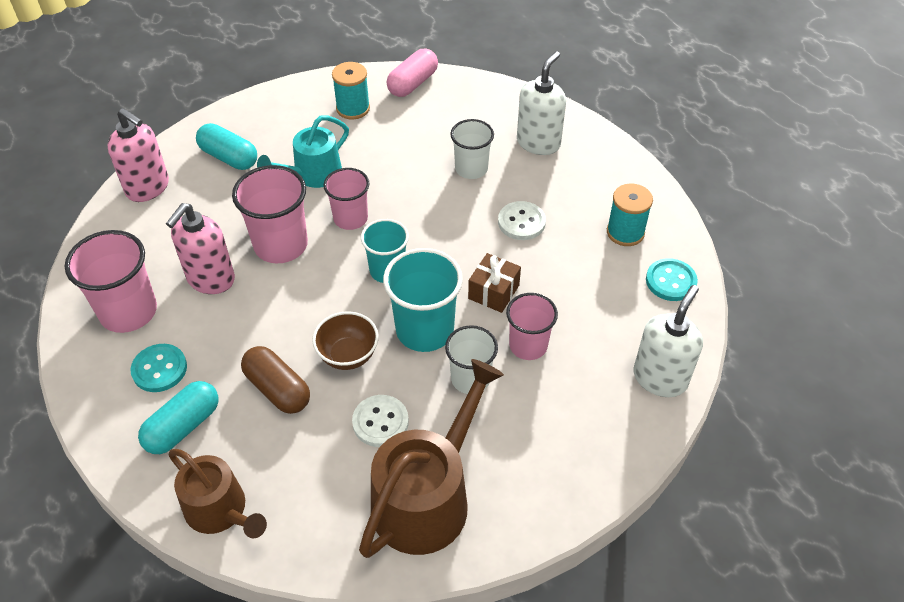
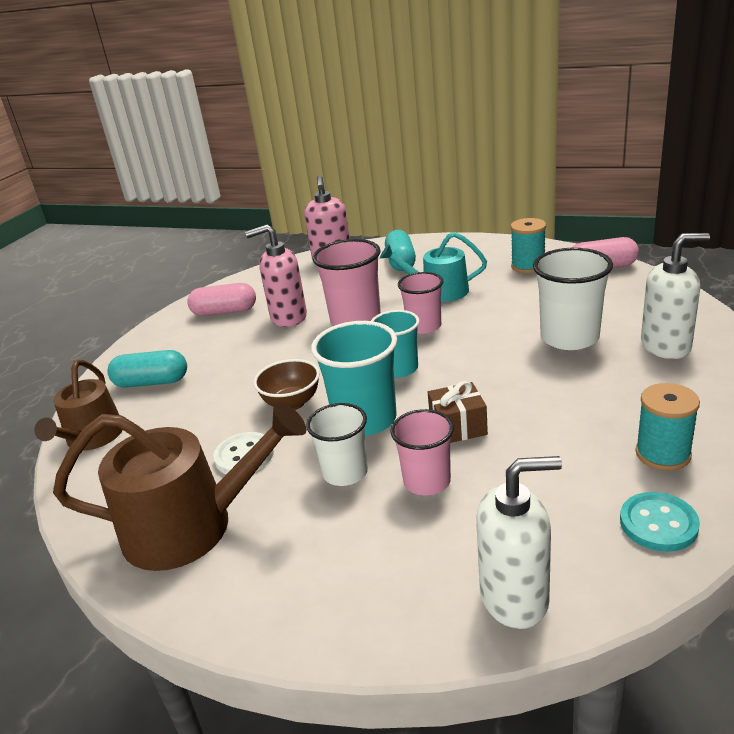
camera: 55 degrees right, 20 degrees down
(128, 311) = (225, 312): pink cup -> pink capsule
(159, 369) = (190, 347): turquoise button -> none
(278, 389) = (224, 395): brown capsule -> none
(471, 169) = (569, 338): white cup -> white cup, size x1.53
(521, 222) = (560, 393): white button -> none

